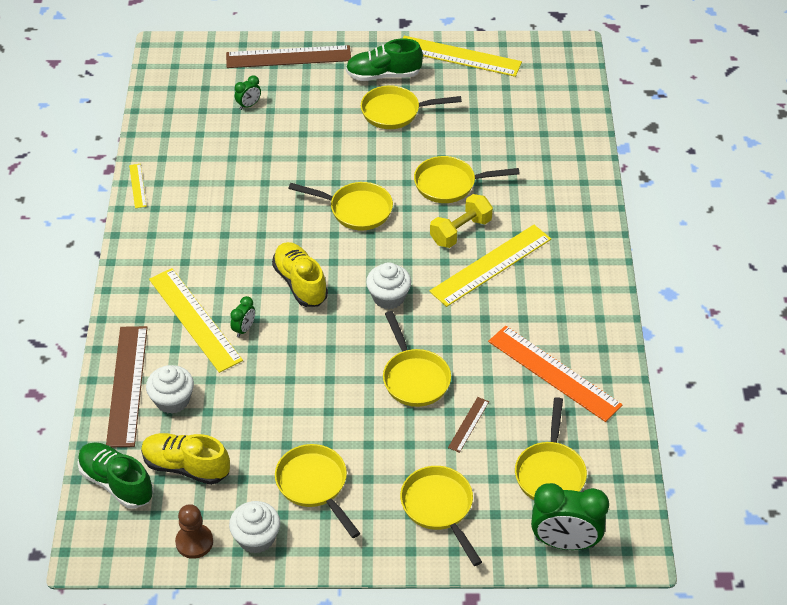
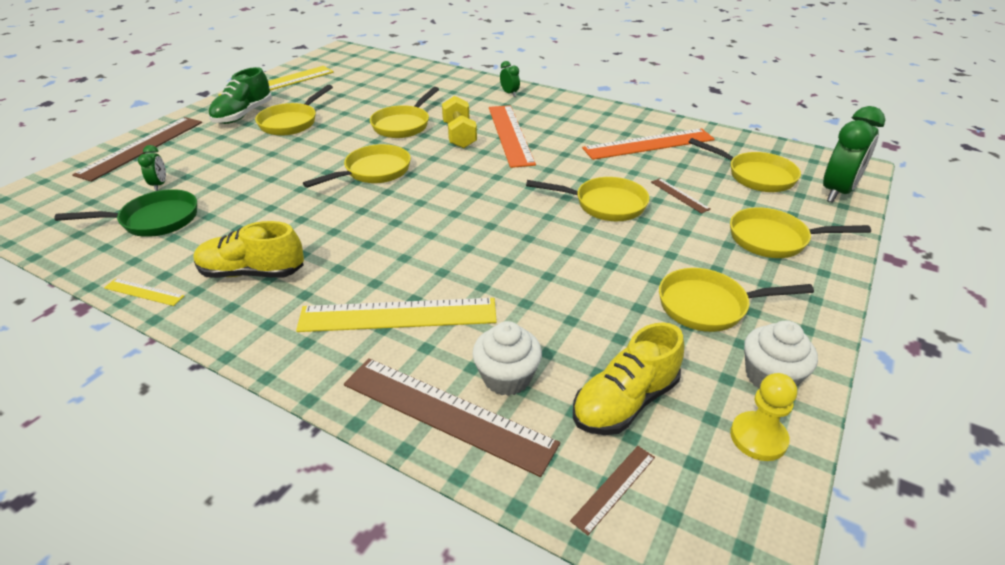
camera: 60 degrees left, 10 degrees down
(116, 483) = (614, 488): green shoe -> brown ruler
(194, 542) = (758, 437): brown pawn -> yellow pawn
(207, 135) = (154, 220): none -> green pan
(244, 329) = (449, 283): green clock -> green clock (509, 93)
(300, 283) = (426, 228): yellow shoe -> yellow shoe (252, 273)
(388, 297) = (496, 188): white cupcake -> none
(491, 265) = (510, 134): yellow ruler -> orange ruler

